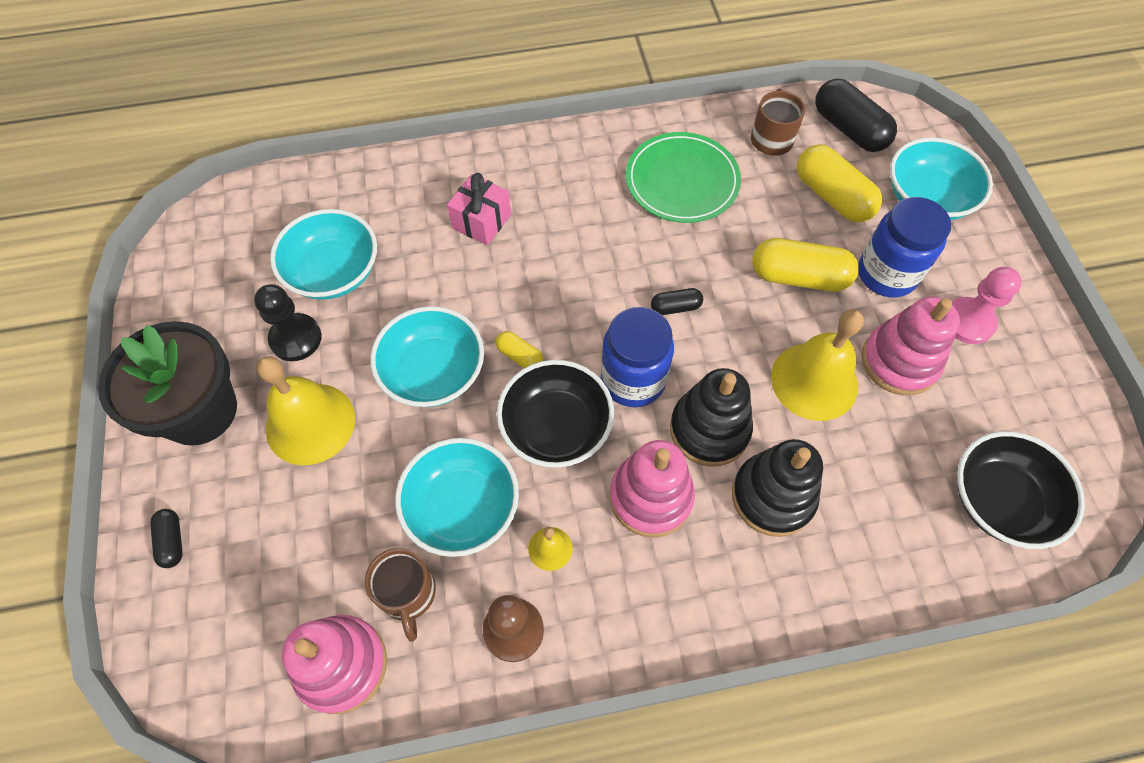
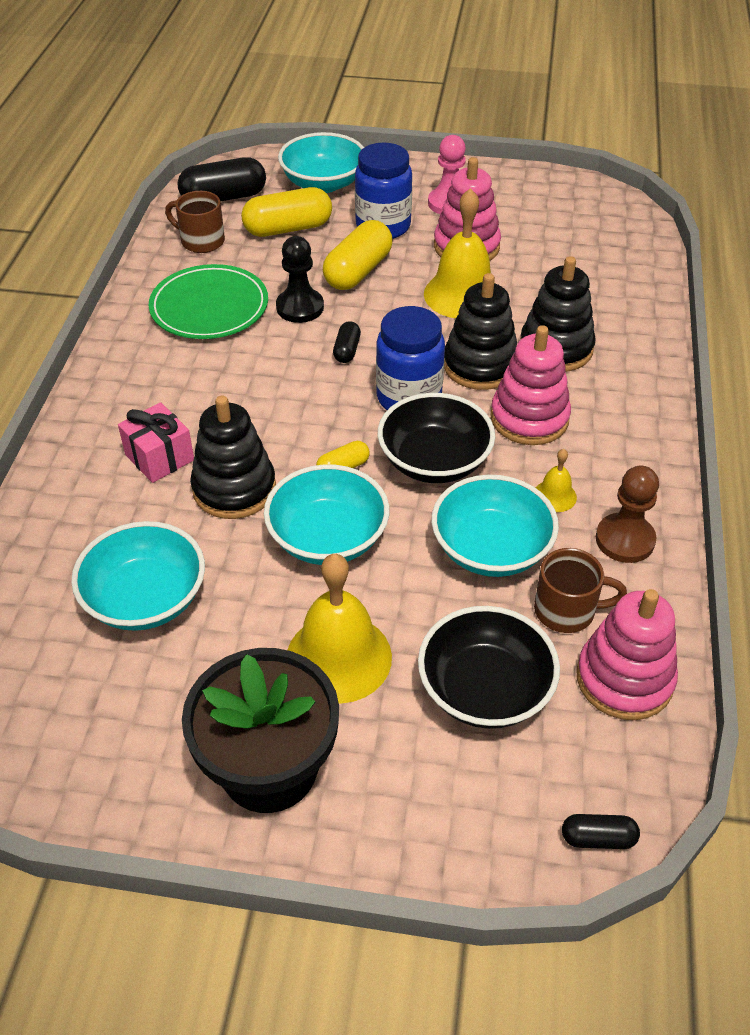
camera: 70 degrees left, 15 degrees down
(172, 541) = (434, 820): black capsule -> black capsule (598, 838)
(296, 338) = (218, 652): black pawn -> black pawn (300, 307)
(465, 285) = (234, 488): none -> black stacking toy
(999, 501) = (602, 241): black bowl -> black bowl (485, 689)

